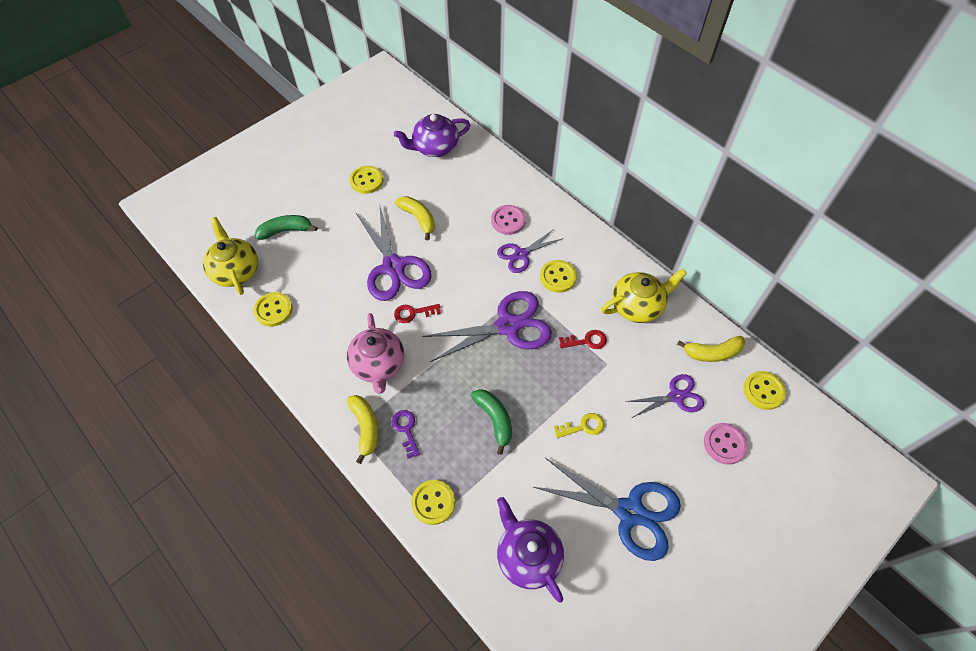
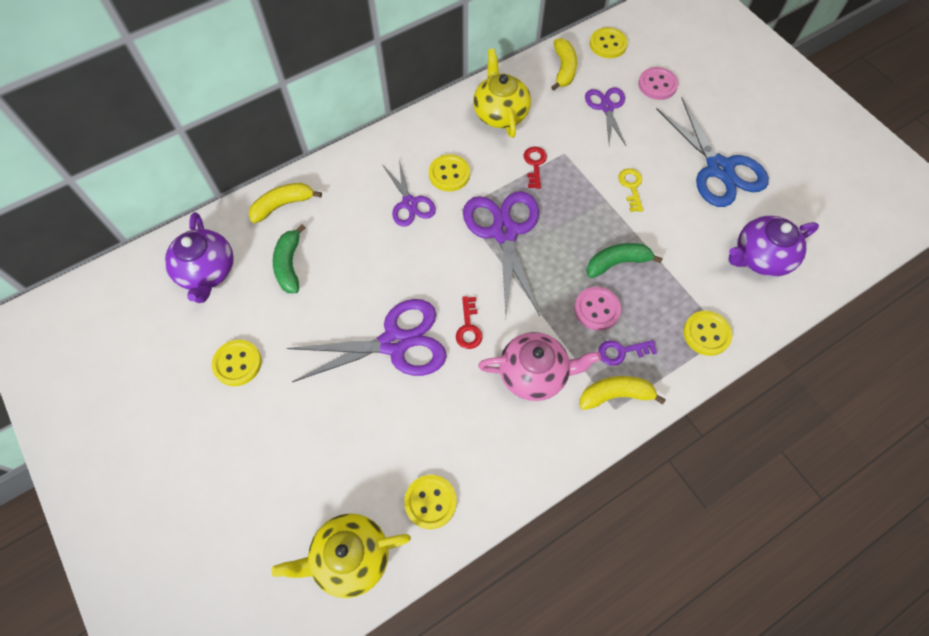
camera: 80 degrees left, 5 degrees up
(286, 230) = (295, 481): green banana -> green banana (289, 265)
(418, 219) = (325, 305): yellow banana -> yellow banana (283, 205)
(508, 220) = (356, 208): pink button -> pink button (597, 309)
(629, 512) = (719, 168): blue scissors -> blue scissors turned 120 degrees clockwise

